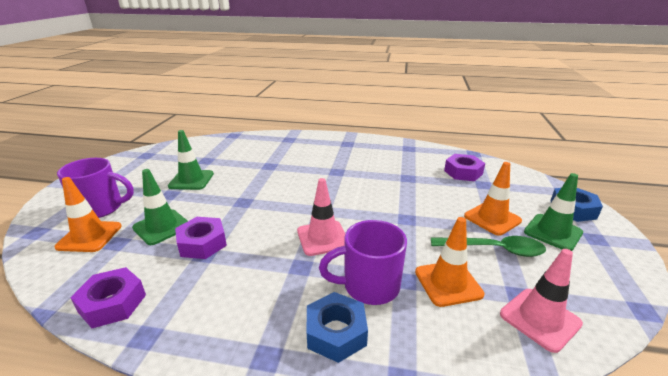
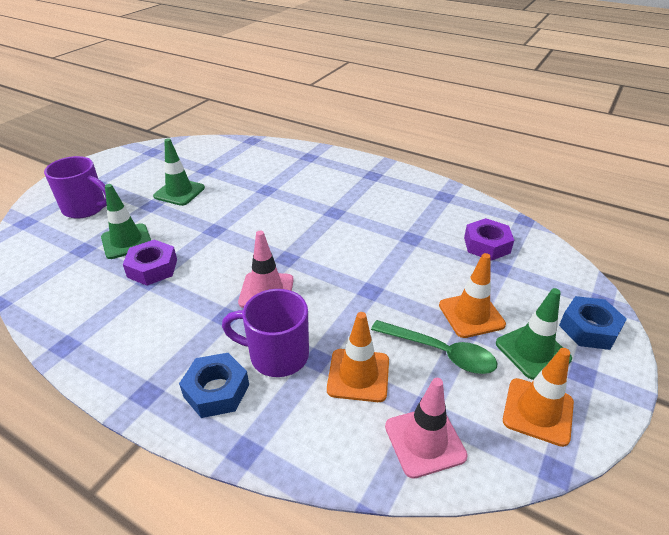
camera: 20 degrees right, 10 degrees up
(89, 236) = (64, 237): orange traffic cone -> orange traffic cone (538, 411)
(112, 303) = (54, 308): purple nut -> none

